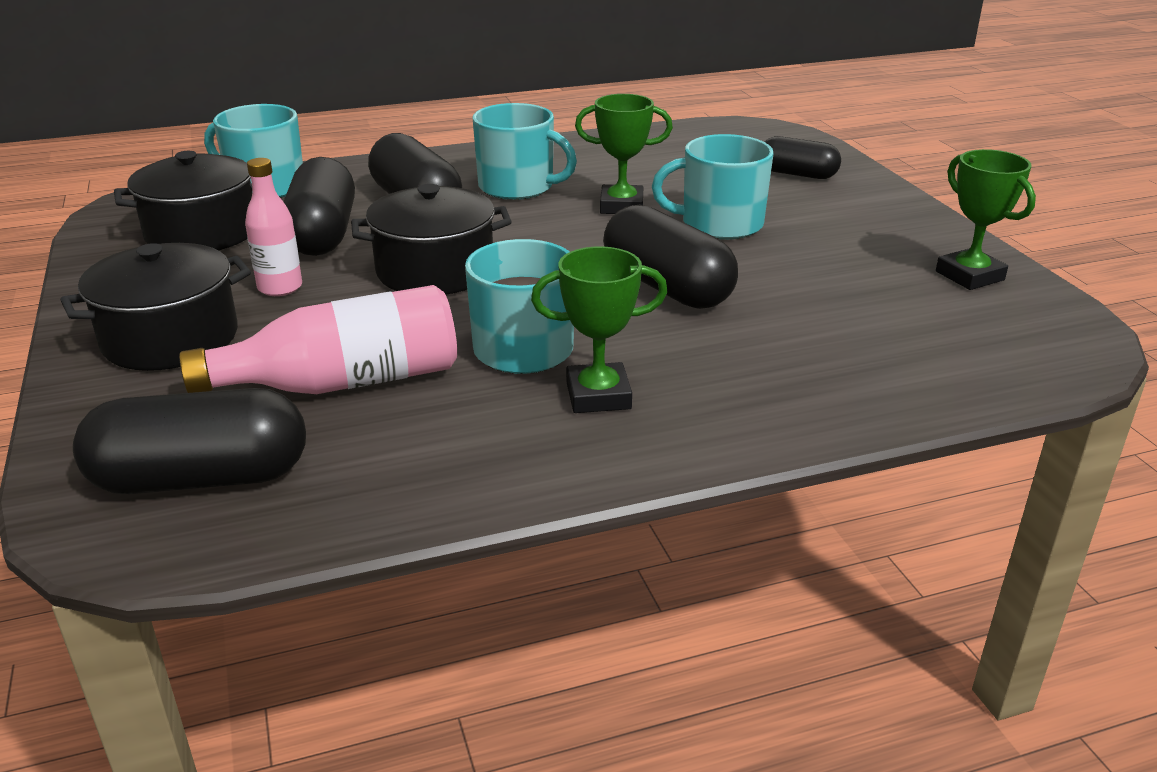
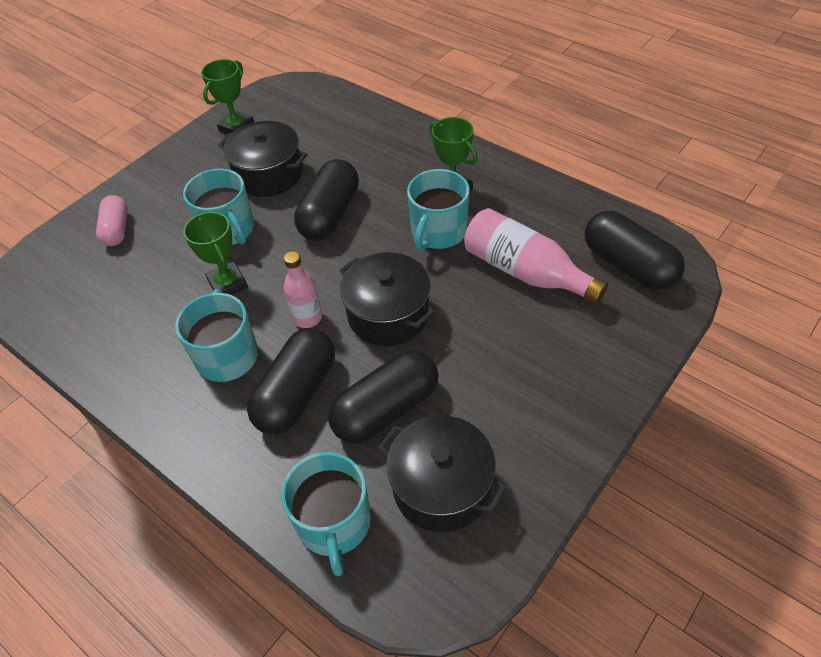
camera: 120 degrees left, 20 degrees up
(170, 338) = (563, 372): black pot -> black pot (268, 174)
(280, 288) = (470, 371): pink bottle -> pink bottle (307, 317)
(797, 174) = (117, 229): black capsule -> pink capsule

